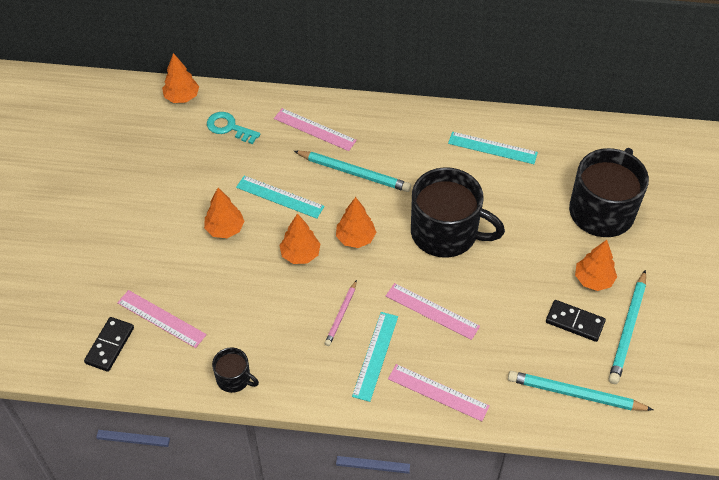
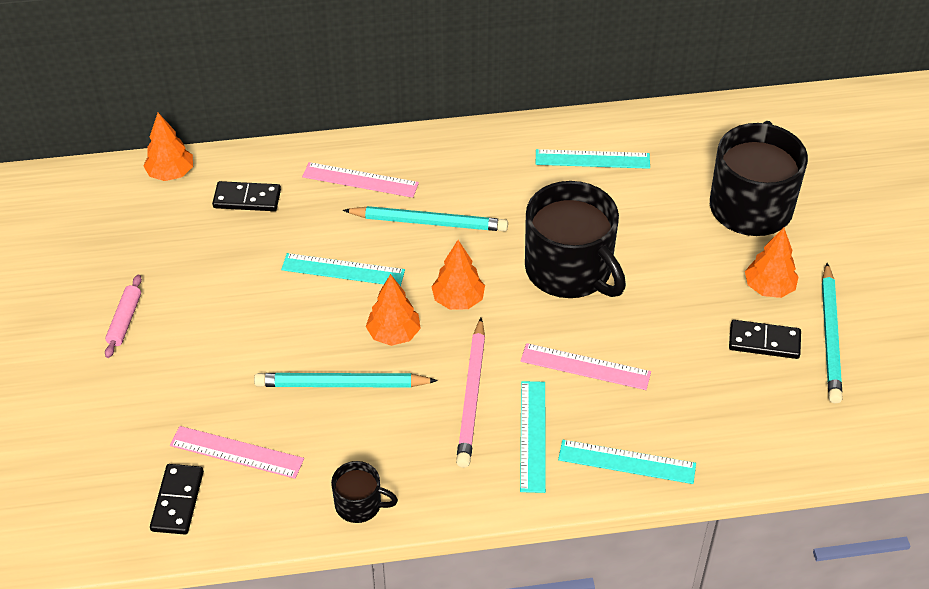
camera: 15 degrees left, 5 degrees down
(115, 202) = (124, 320): none -> pink rolling pin
(225, 229) = (284, 324): orange tree -> none
(229, 127) = (247, 199): turquoise key -> black domino
(341, 315) = (472, 396): pink pencil -> pink pencil, size x1.71
(438, 392) = (627, 461): pink ruler -> turquoise ruler
(446, 233) = (570, 270): black mug -> black mug turned 45 degrees clockwise
(575, 394) = (794, 425): turquoise pencil -> turquoise pencil (341, 384)

